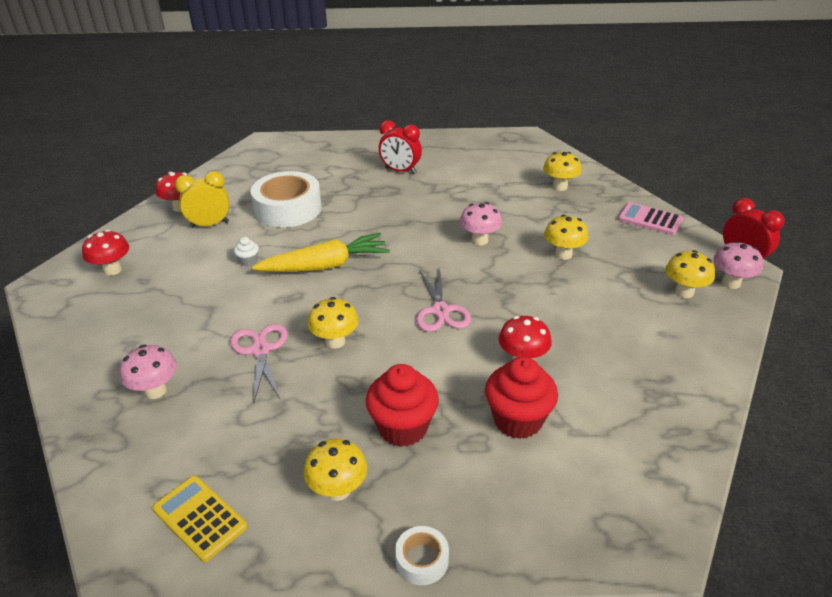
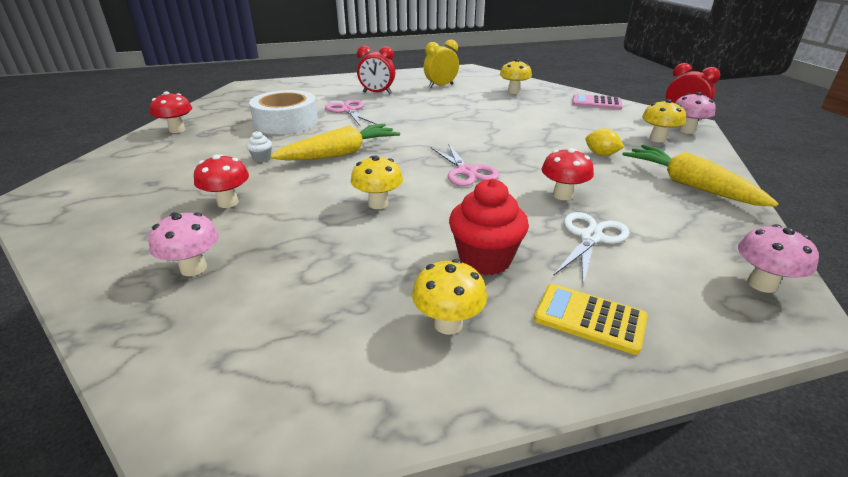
camera: 15 degrees left, 5 degrees down
(112, 270) = (114, 178): red mushroom -> red mushroom (228, 202)
(200, 518) = (293, 382): yellow calculator -> yellow calculator (589, 318)
(209, 224) = (211, 138): yellow clock -> yellow clock (441, 86)
(260, 350) = (302, 219): pink scissors -> pink scissors (348, 110)
(422, 560) = (581, 373): white tape -> none
(479, 240) = (471, 126): pink mushroom -> pink mushroom (762, 284)
(518, 420) = (590, 237): red cupcake -> white scissors
(563, 254) = (546, 127): yellow mushroom -> none
(600, 307) = (601, 154): none -> yellow lemon
(670, 369) = (689, 185): none -> yellow carrot

